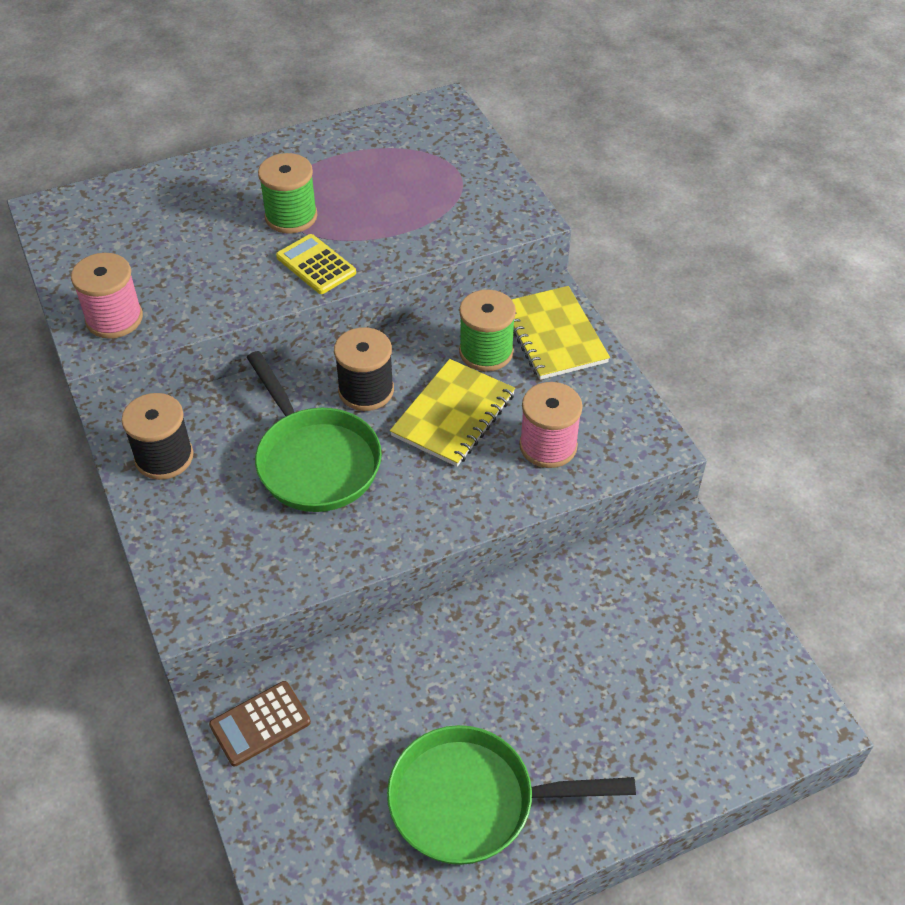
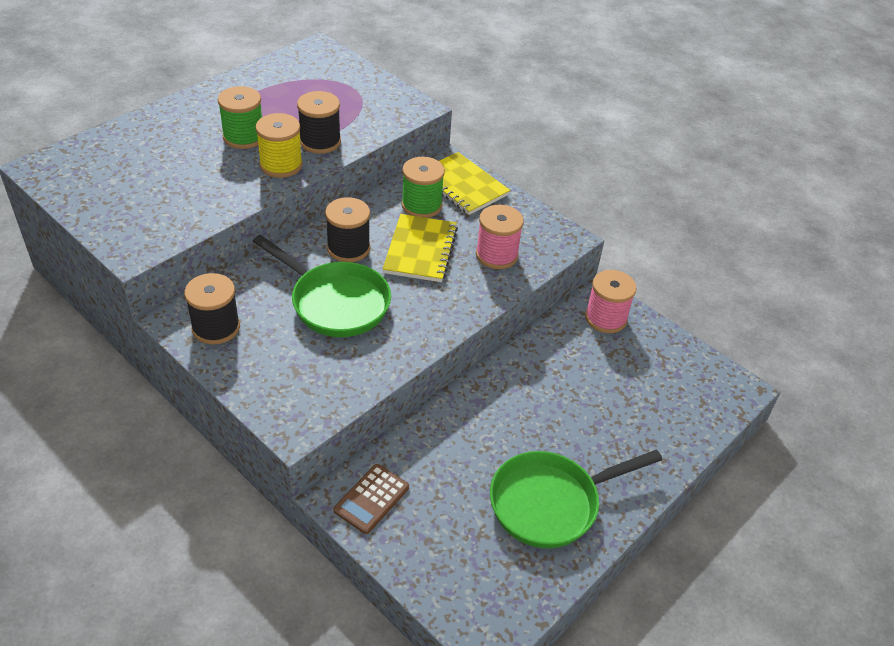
camera: 25 degrees left, 5 degrees down
(114, 319) = (139, 231): pink spool -> pink spool (605, 318)
(316, 265) = (281, 165): yellow calculator -> yellow spool
(379, 242) = (320, 142): none -> black spool

